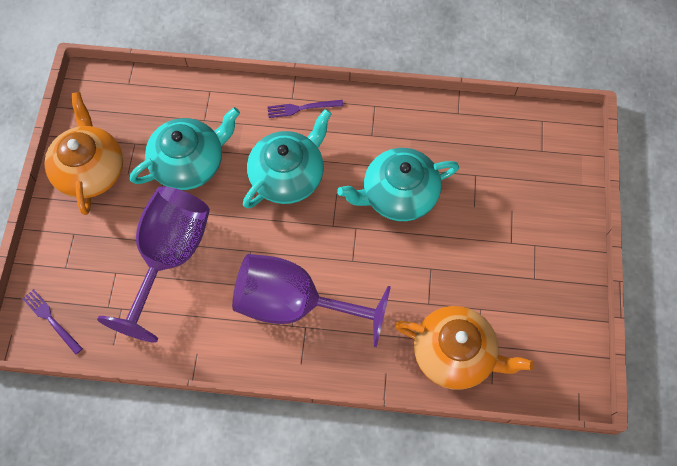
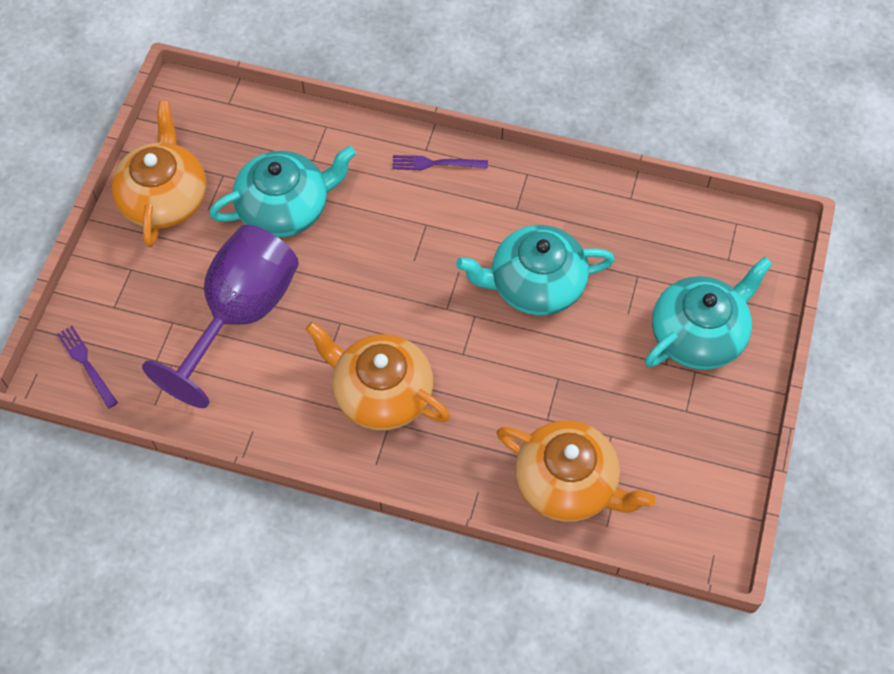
camera: 10 degrees right, 5 degrees down
(288, 176) = (403, 241): turquoise teapot -> turquoise teapot (699, 334)
(294, 304) = (381, 393): purple goblet -> orange teapot

